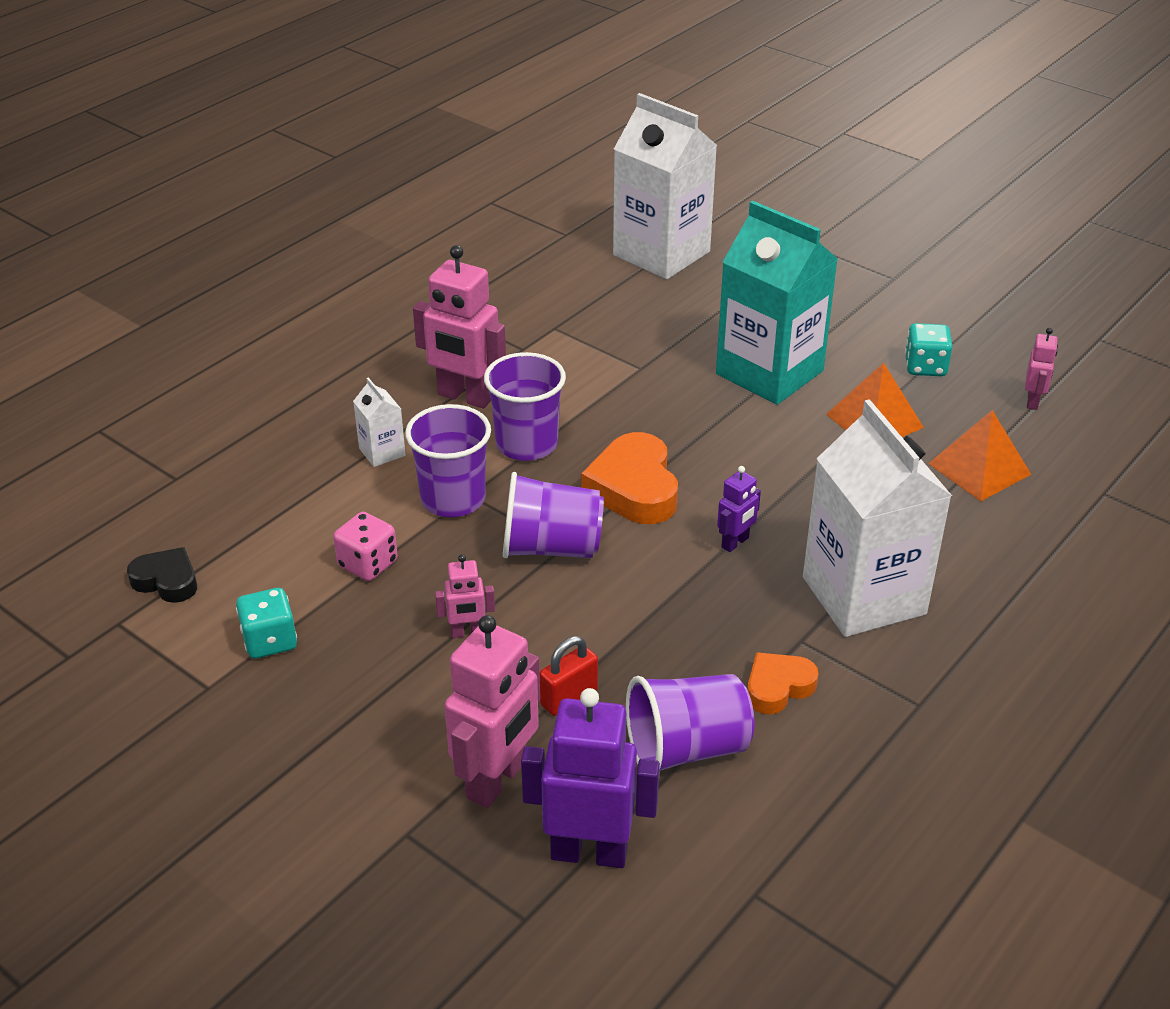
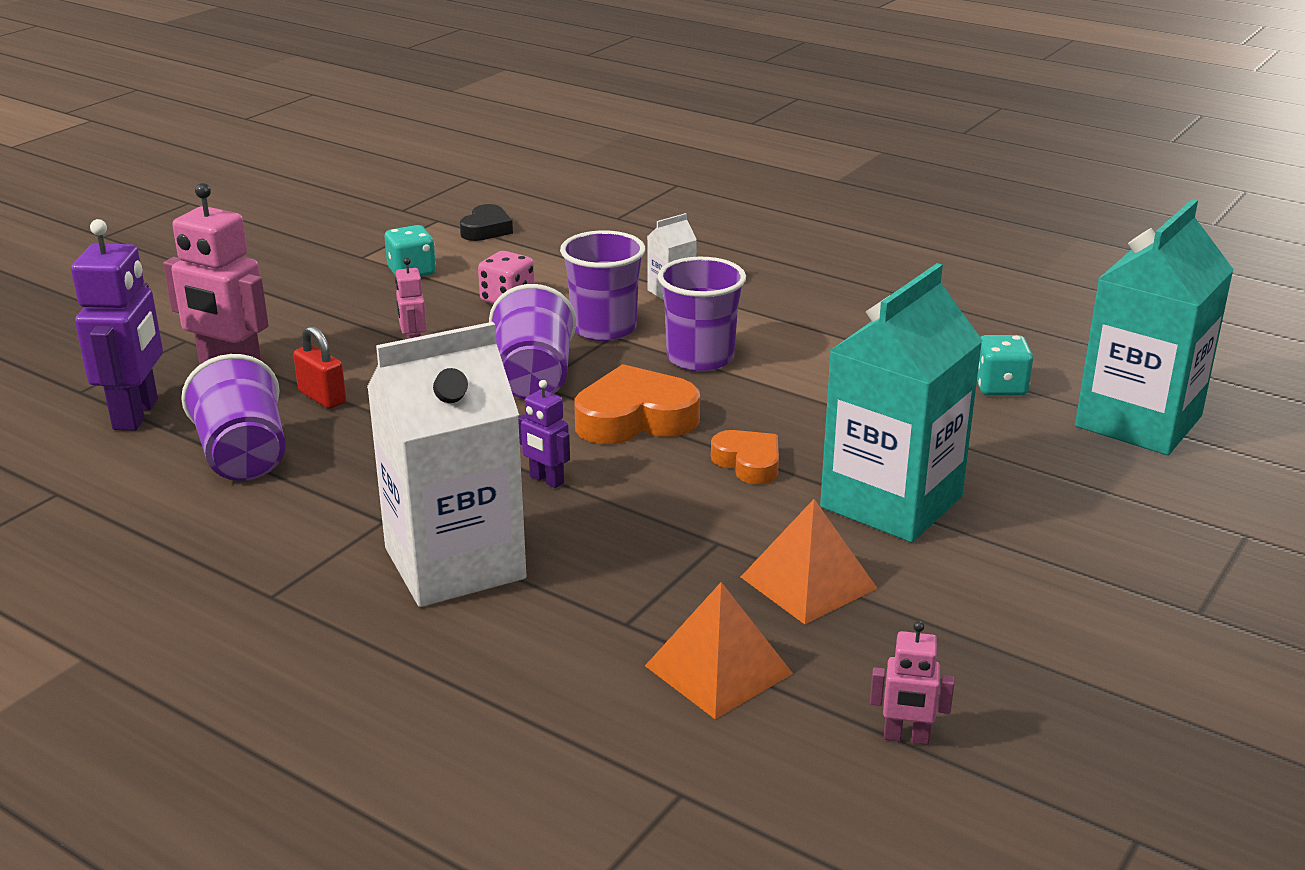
camera: 85 degrees right, 10 degrees down
(465, 397) = (773, 323): pink robot -> none
(661, 253) = (1138, 421): white carton -> turquoise carton
(778, 687) = (315, 506): orange heart -> orange heart (748, 463)
(925, 367) = (959, 633): turquoise dice -> turquoise dice (1000, 387)

